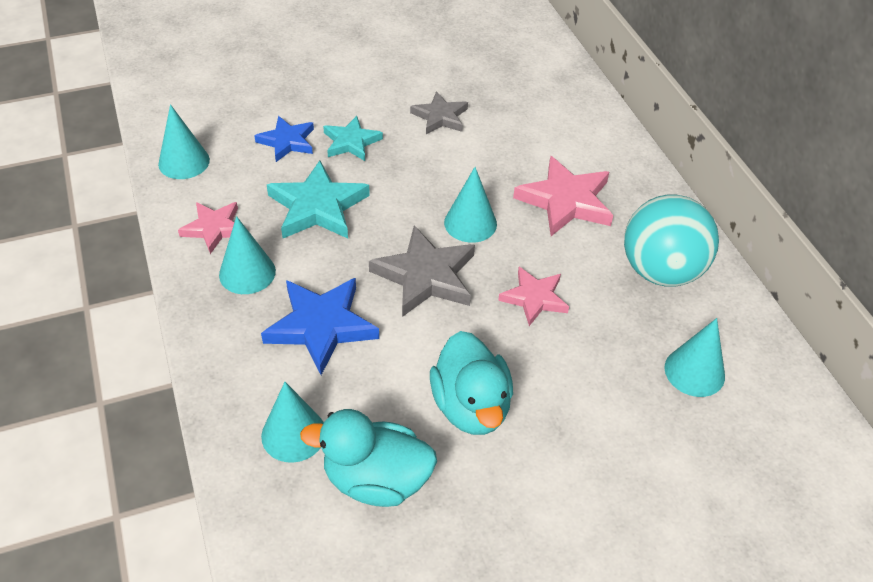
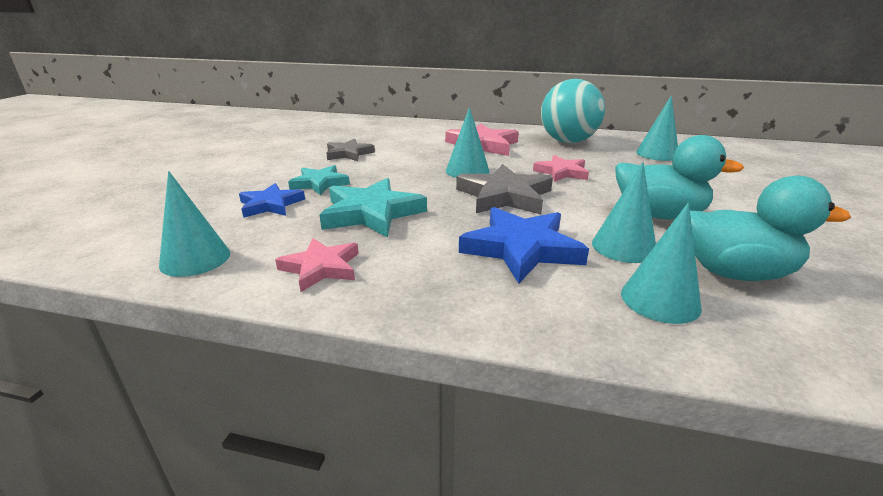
camera: 55 degrees left, 20 degrees down
(247, 273) = (409, 266): turquoise cone -> turquoise cone (623, 247)
(376, 480) = (735, 273): turquoise duck -> turquoise duck turned 120 degrees counterclockwise

